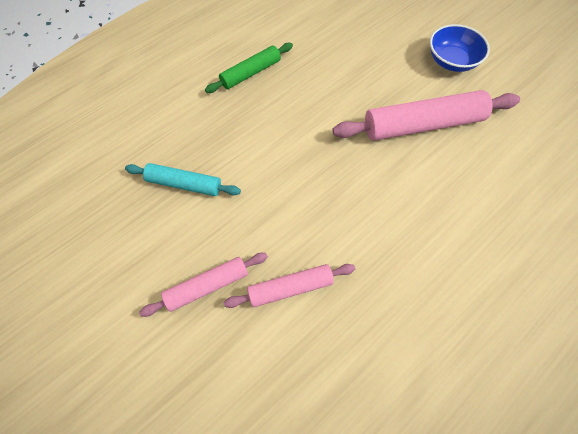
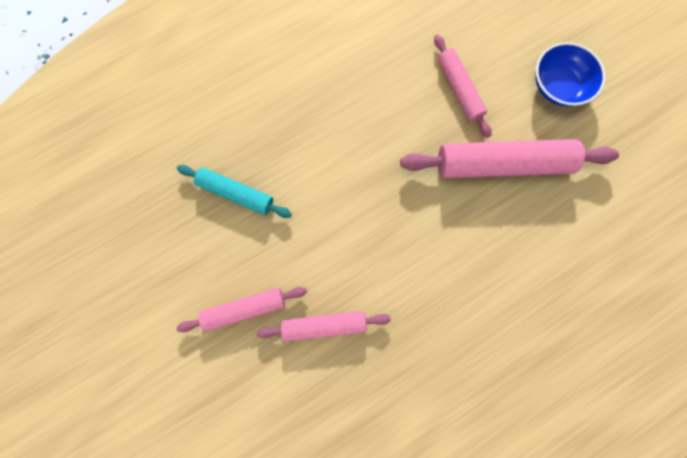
camera: 10 degrees right, 15 degrees up
(250, 73) = (326, 66): green rolling pin -> none
(370, 74) = (459, 89): none -> pink rolling pin

